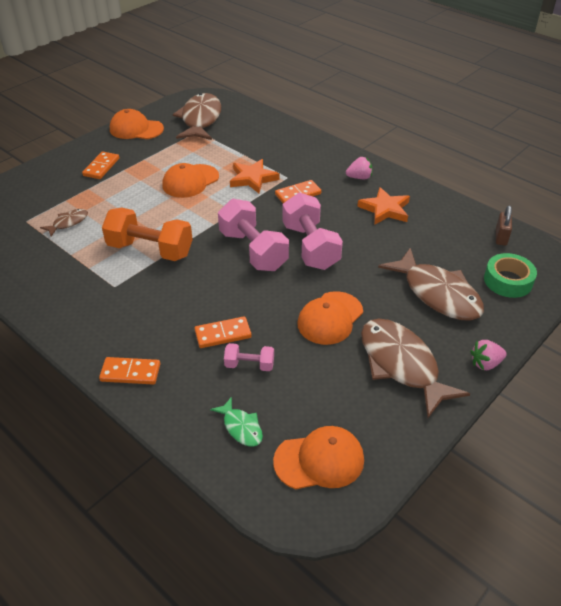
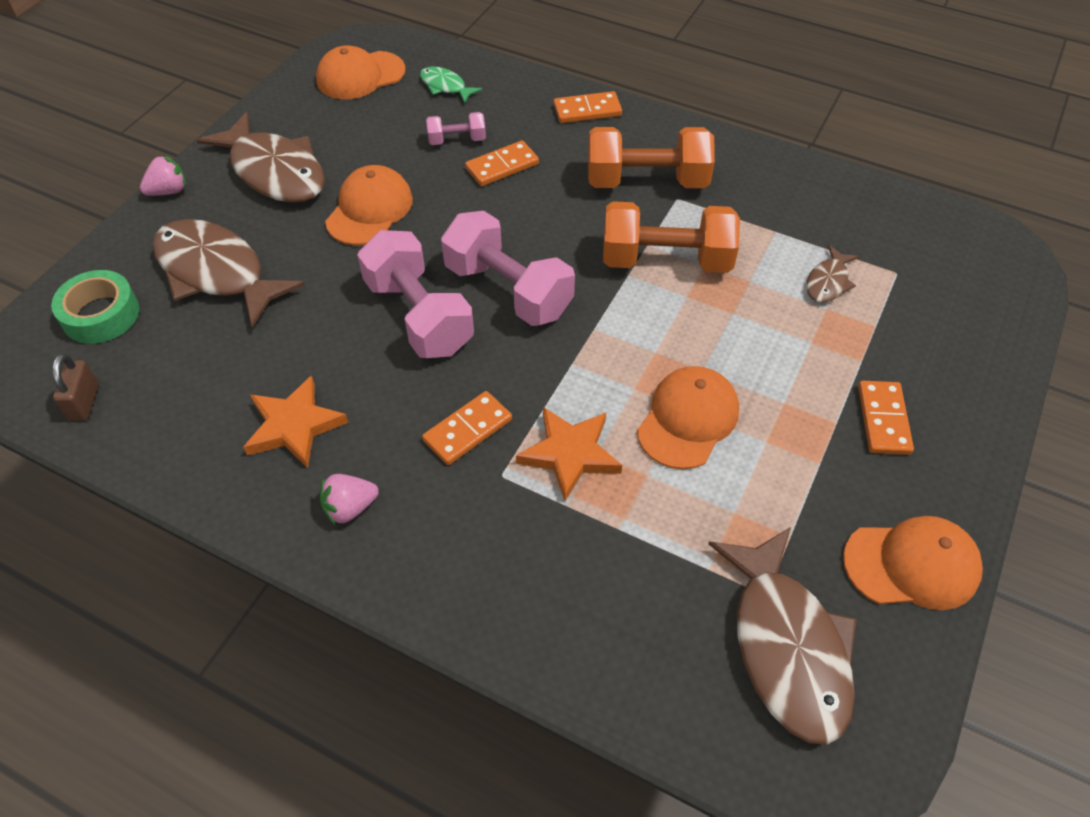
camera: 165 degrees right, 10 degrees up
(126, 301) = (646, 182): none -> orange dumbbell

